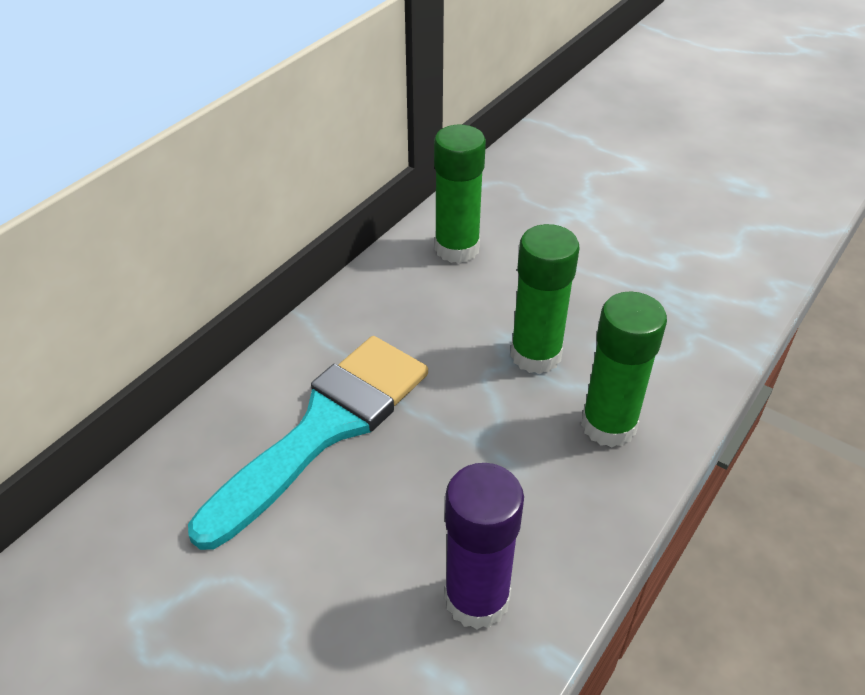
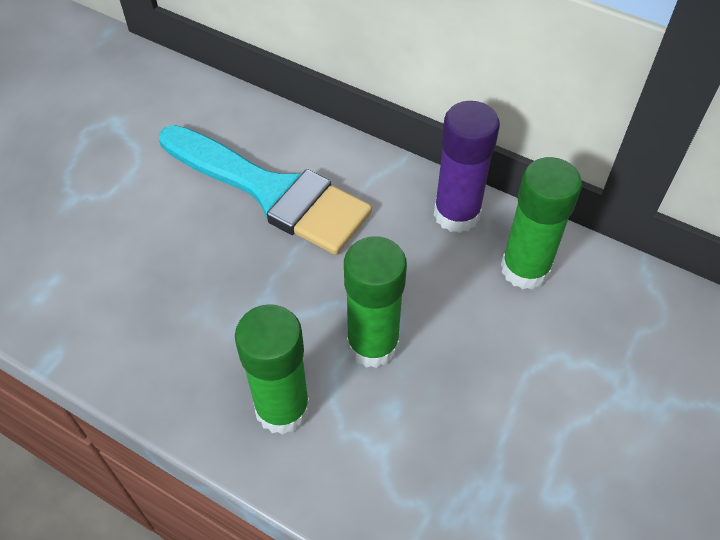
camera: 85 degrees right, 10 degrees up
(477, 599) = (105, 305): purple glue stick -> purple glue stick (456, 214)

